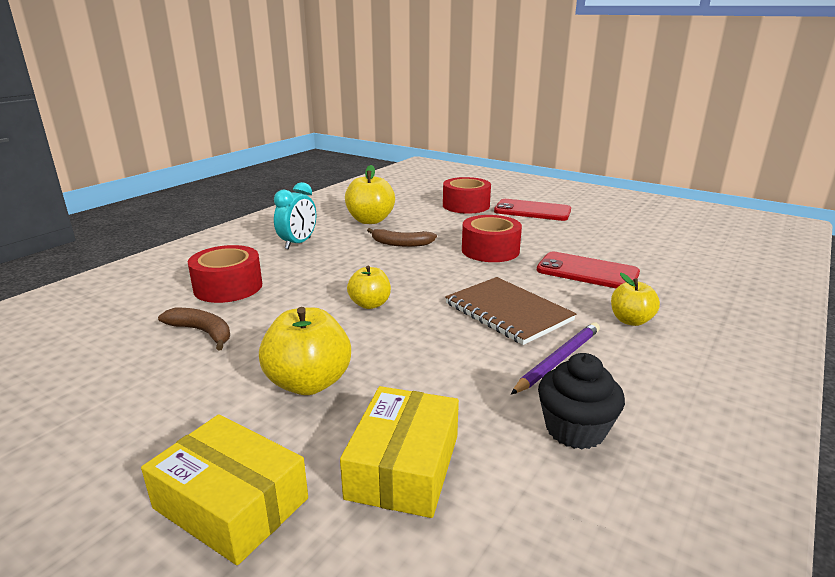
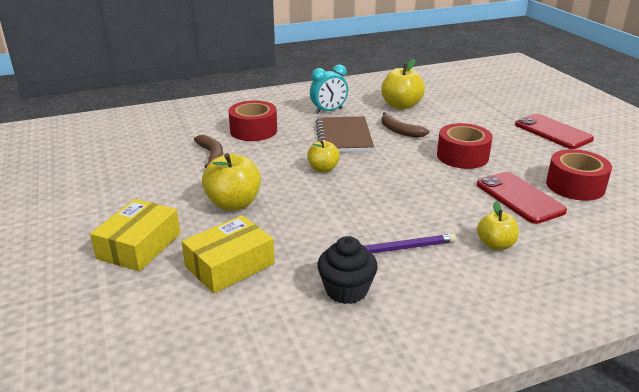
camera: 35 degrees right, 5 degrees up
(231, 503) = (139, 246): yellow box -> yellow box turned 45 degrees clockwise
(466, 205) = (497, 112): red tape -> red tape (575, 186)
(508, 312) = (409, 206): brown notebook -> brown notebook (344, 136)

